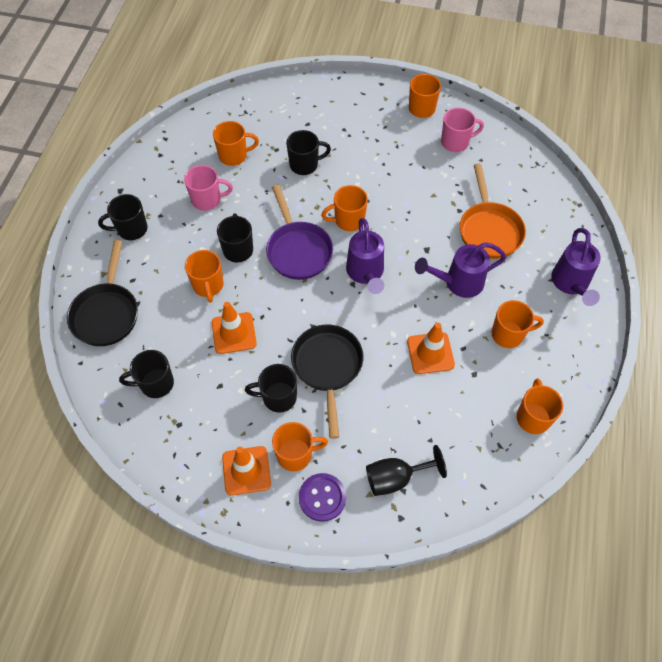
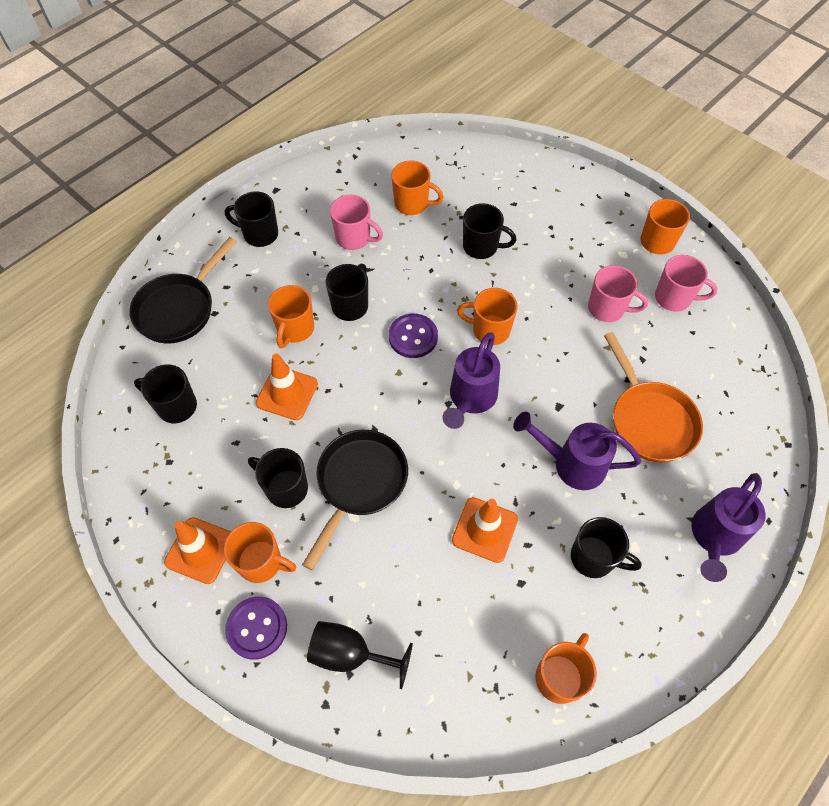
camera: 30 degrees right, 0 degrees up
(298, 250) = (413, 337): purple pan -> purple button
(417, 169) = (607, 309): none -> pink mug
(489, 230) = (649, 420): orange pan -> orange pan turned 45 degrees counterclockwise
(508, 334) = (593, 558): orange mug -> black mug

